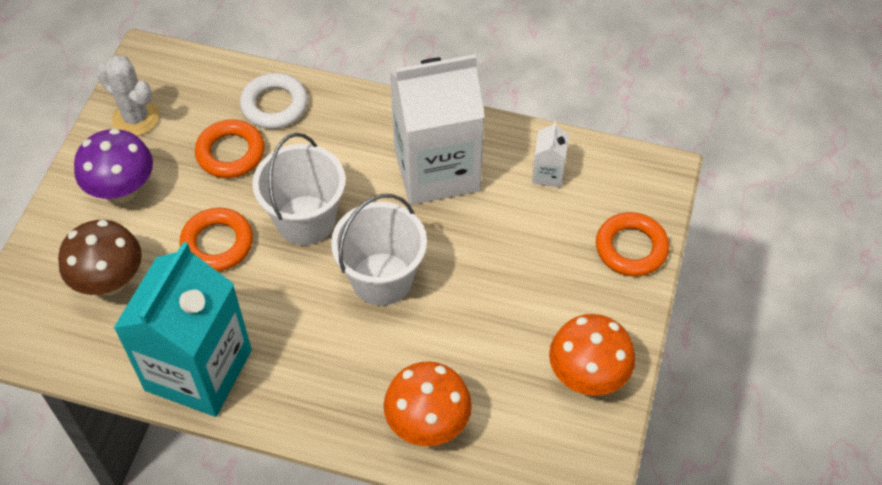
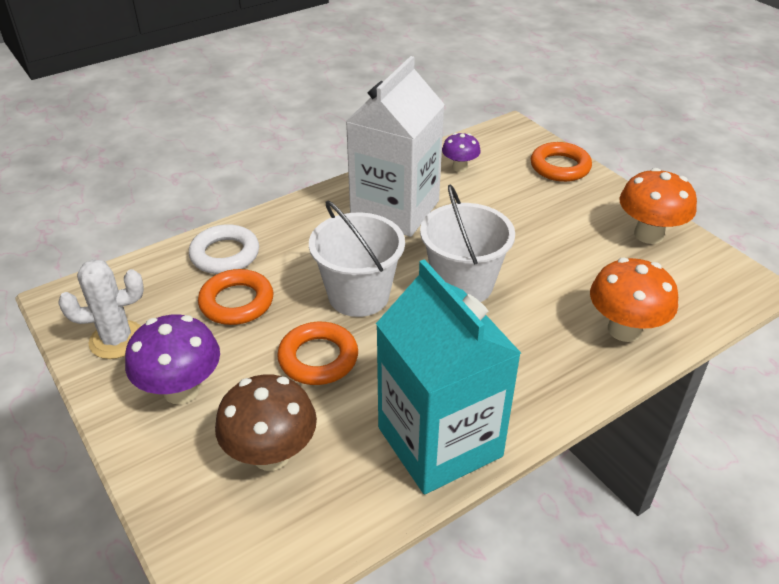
camera: 50 degrees left, 15 degrees down
(548, 173) = (460, 167): white carton -> purple mushroom

